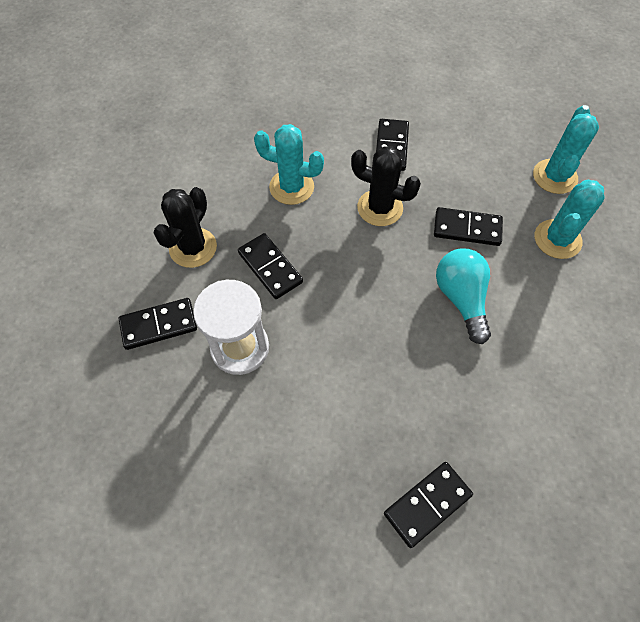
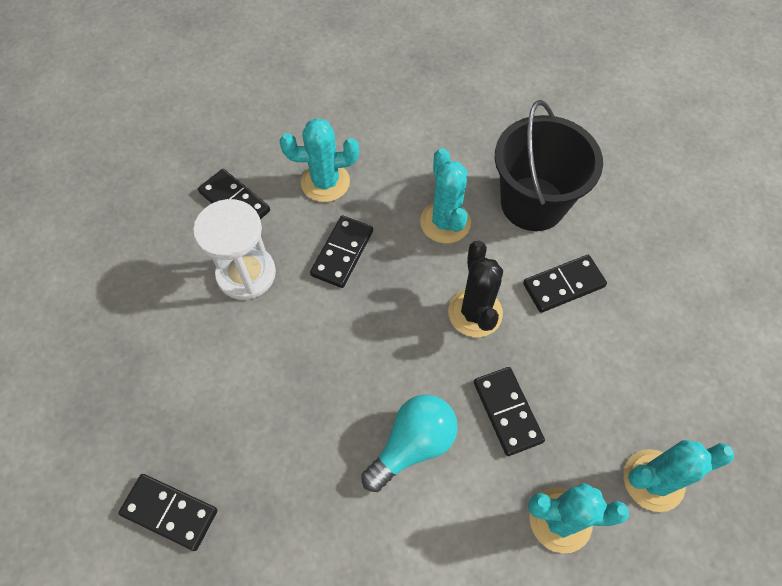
camera: 60 degrees right, 0 degrees up
(193, 248) = (325, 182): black cactus -> turquoise cactus
(314, 128) = (532, 203): none -> black bucket

